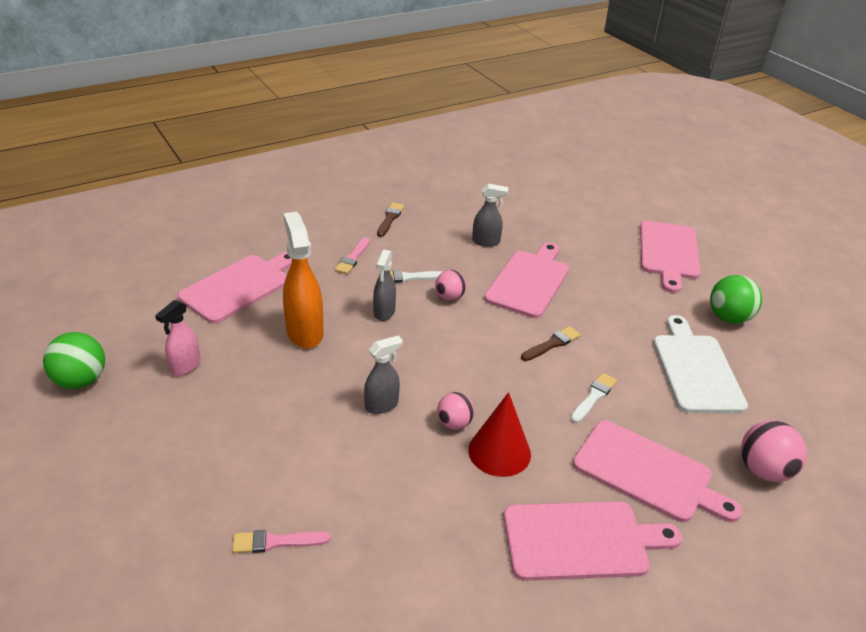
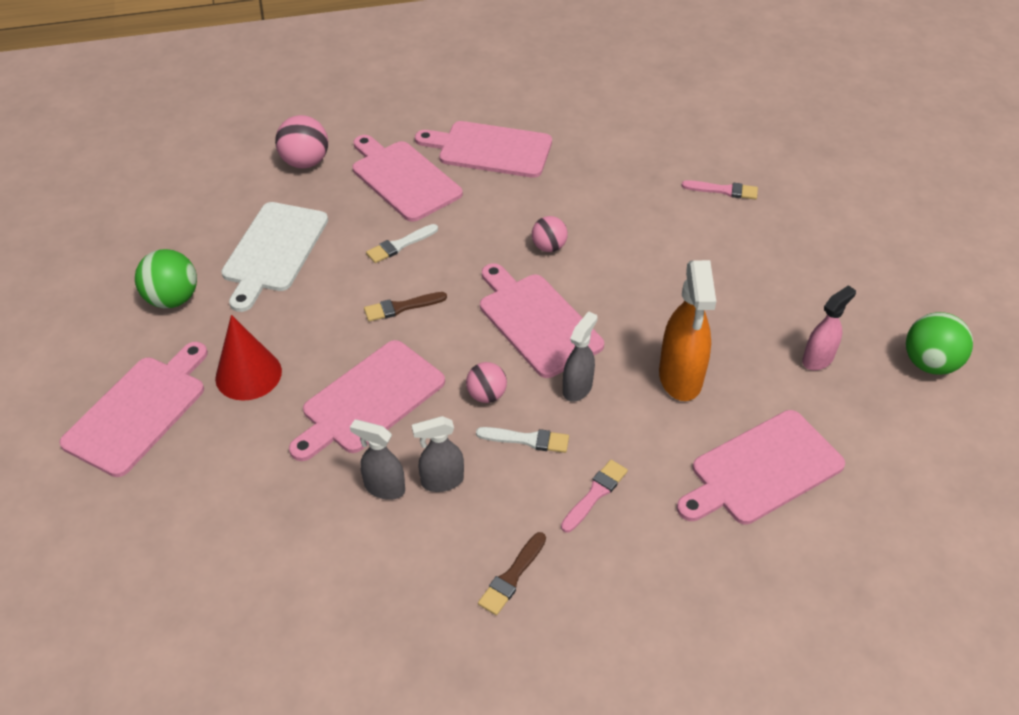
camera: 160 degrees left, 10 degrees up
(382, 405) = (612, 277): grey spray bottle -> grey spray bottle (442, 481)
(435, 353) = (537, 321): none -> pink cutting board
(499, 452) = (519, 217): red cone -> red cone (248, 374)

